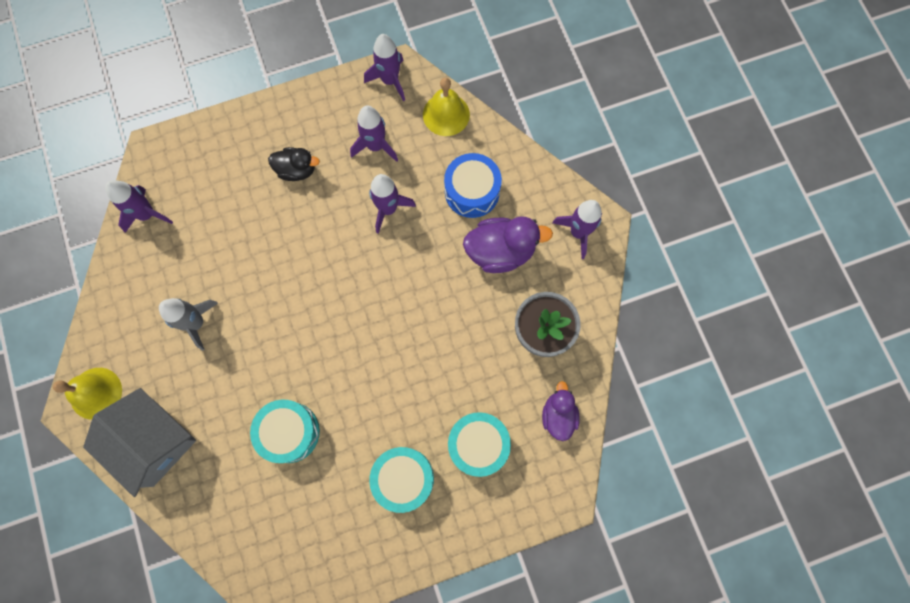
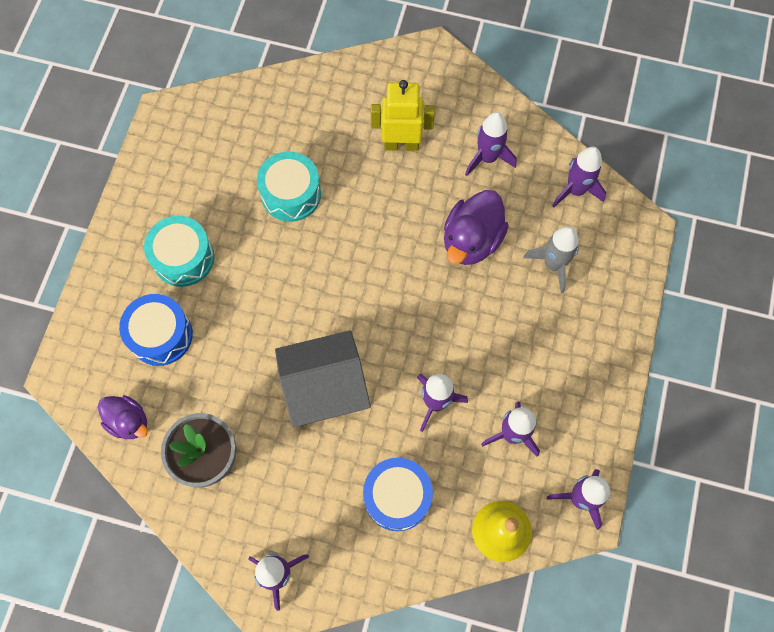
camera: 125 degrees right, 5 degrees down
(96, 393) = (434, 73): yellow bell -> none
(153, 442) = (361, 93): grey house -> grey house (325, 387)
(157, 297) = (487, 158): none -> purple rocket
(185, 374) = (401, 144): none -> yellow robot
(196, 323) = (441, 176): grey rocket -> grey rocket (553, 265)
(297, 170) = (535, 343): black duck -> none
(478, 445) = (161, 335): turquoise drum -> blue drum
(500, 251) = (316, 480): purple duck -> purple duck (471, 240)

